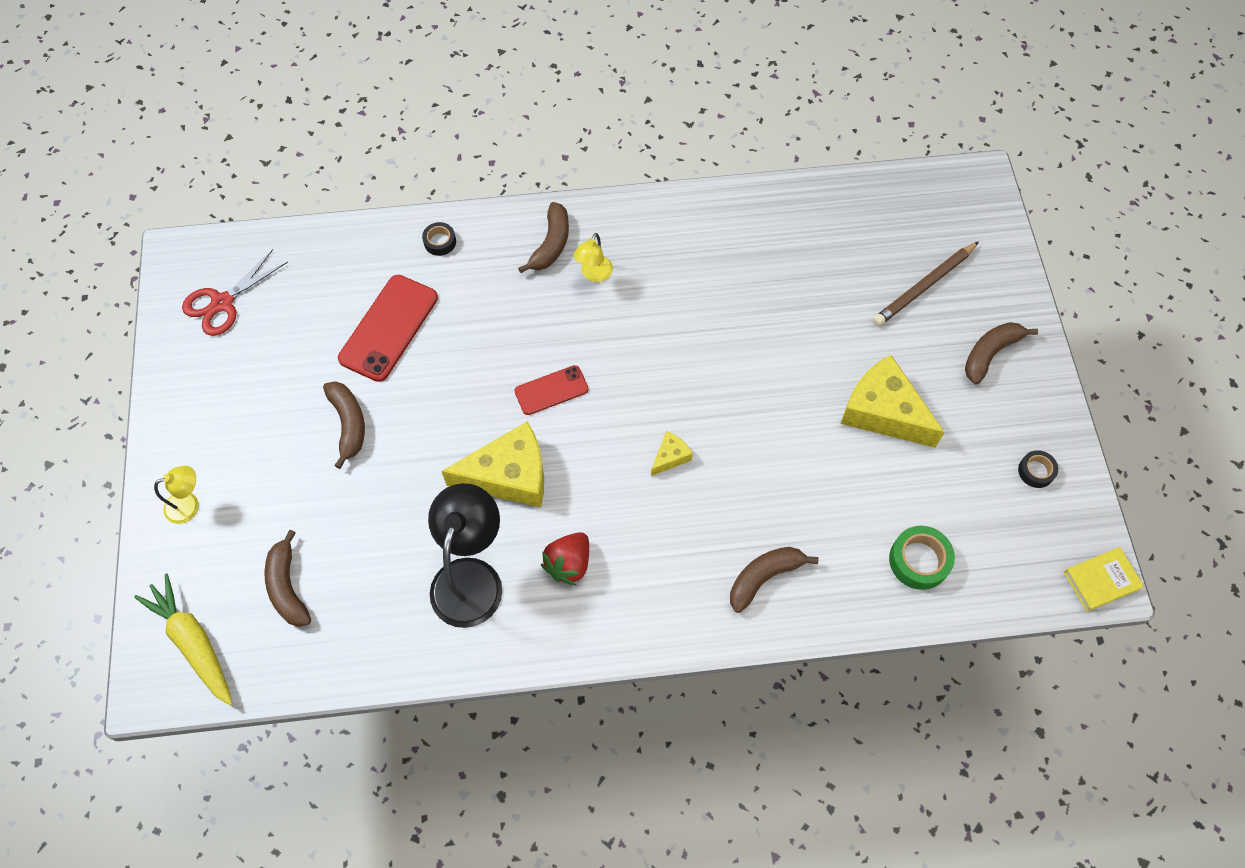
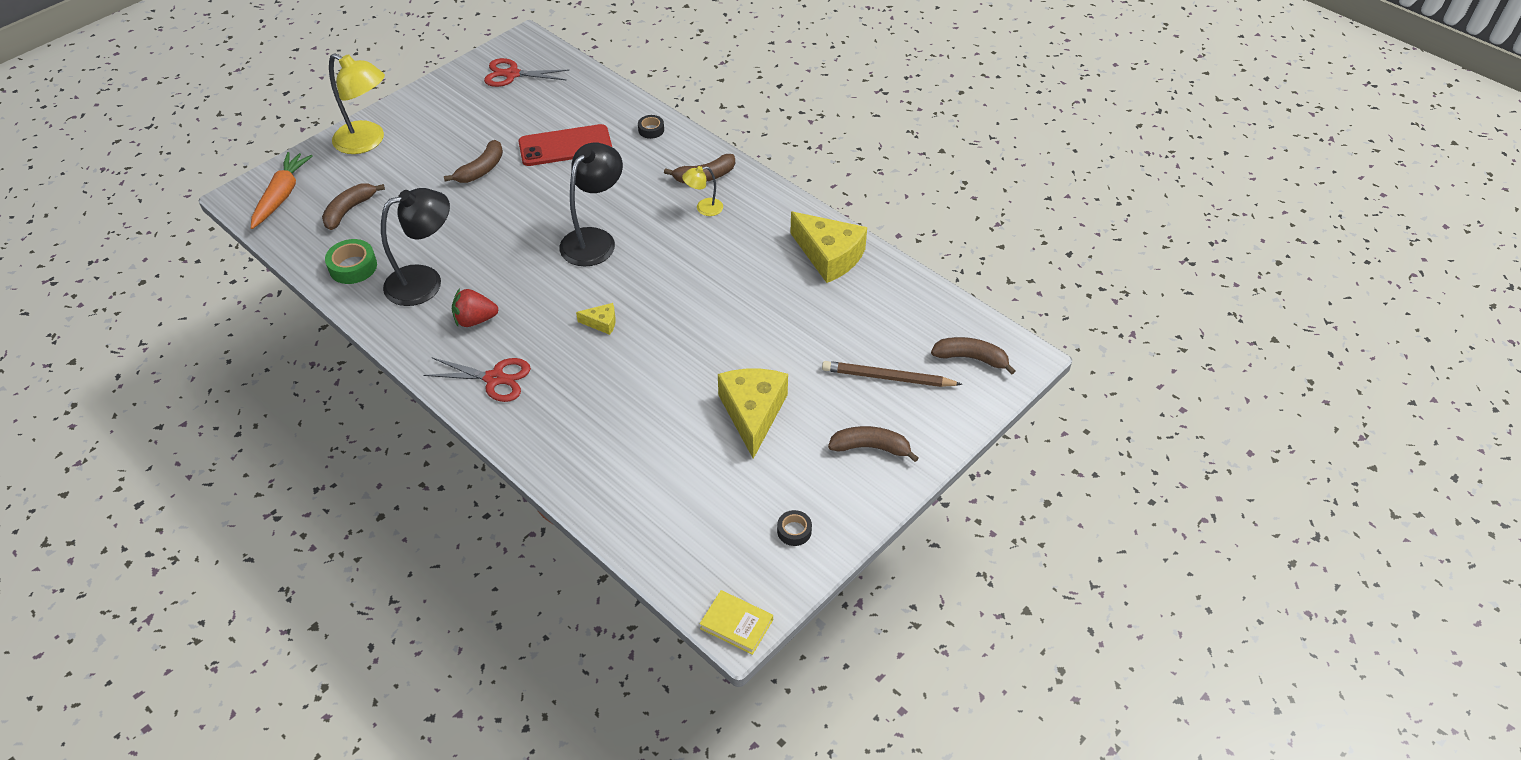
camera: 50 degrees right, 15 degrees down
(189, 505) = (367, 142): yellow lamp -> yellow lamp, size x2.01
(194, 642) = (282, 195): yellow carrot -> orange carrot
(509, 476) = (513, 257): yellow cheese -> yellow cheese (829, 256)
(551, 390) = (594, 239): red phone -> black lamp
(665, 594) = (495, 378): none -> red scissors
(764, 577) = (554, 422): brown banana -> brown banana (971, 358)
(919, 560) = (647, 500): green tape -> green tape (353, 267)

